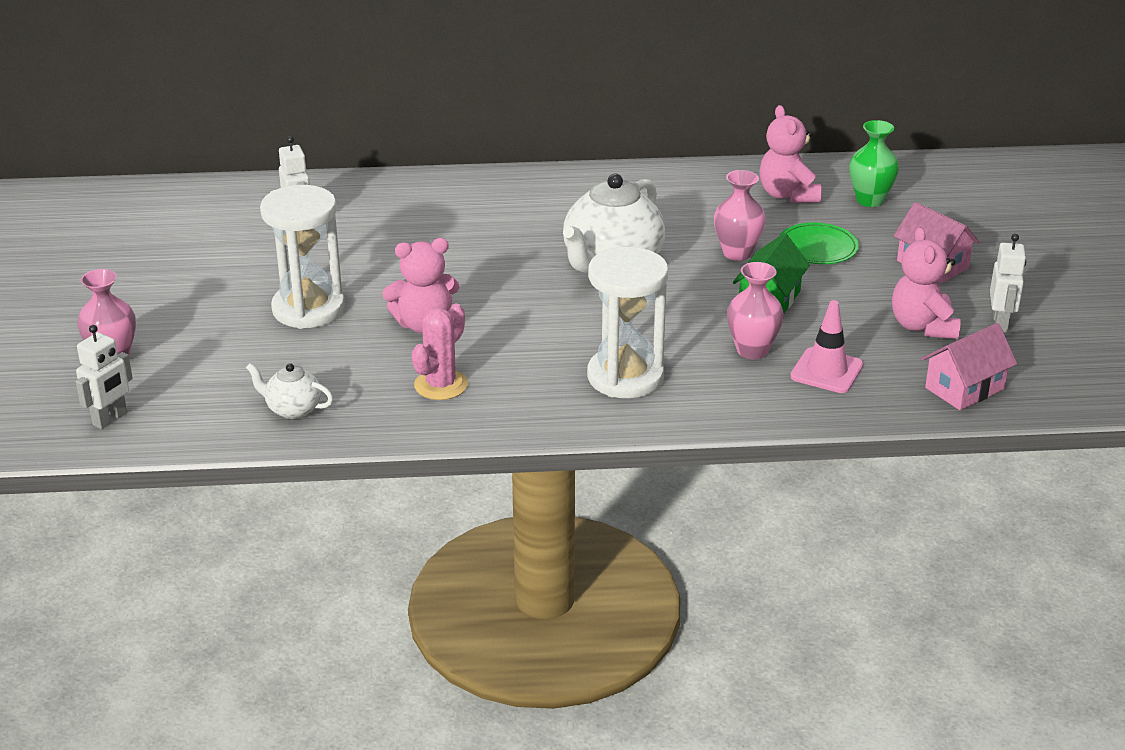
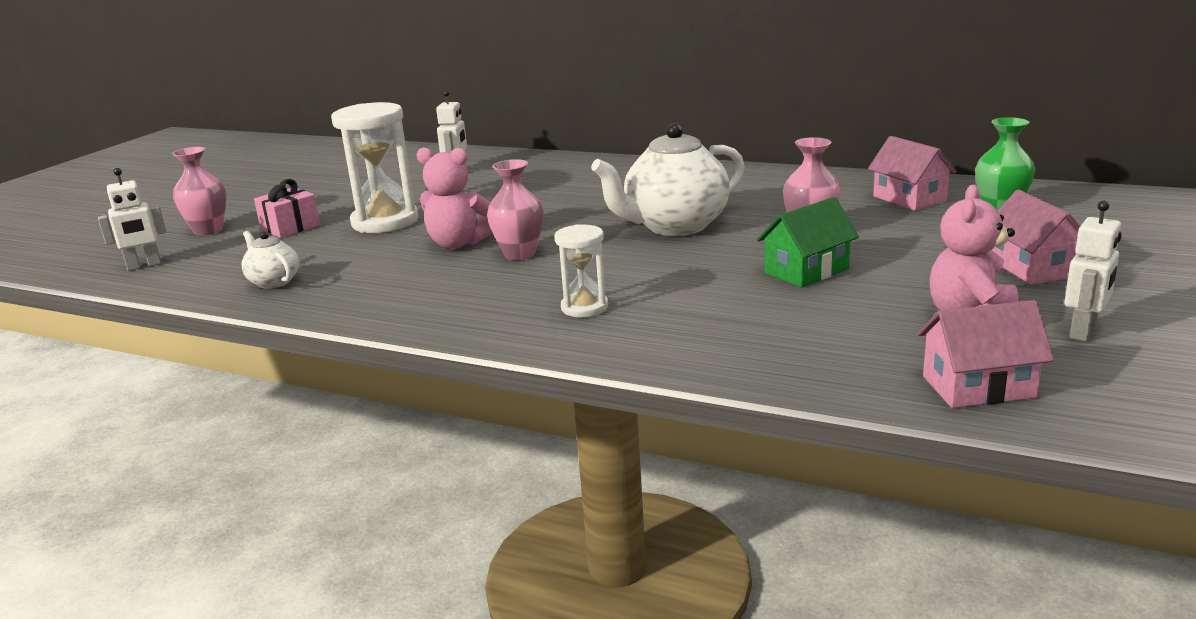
camera: 30 degrees right, 10 degrees down
(208, 335) = (290, 227): none -> pink gift
(441, 385) = (411, 285): pink cactus -> none
(625, 377) = (584, 307): white hourglass -> white hourglass, size x0.55
(752, 350) = (742, 308): pink vase -> pink vase (519, 254)
(787, 195) = (909, 199): pink teddy bear -> pink house
(817, 247) = (903, 239): green plate -> none
(826, 371) = (810, 339): pink traffic cone -> none

